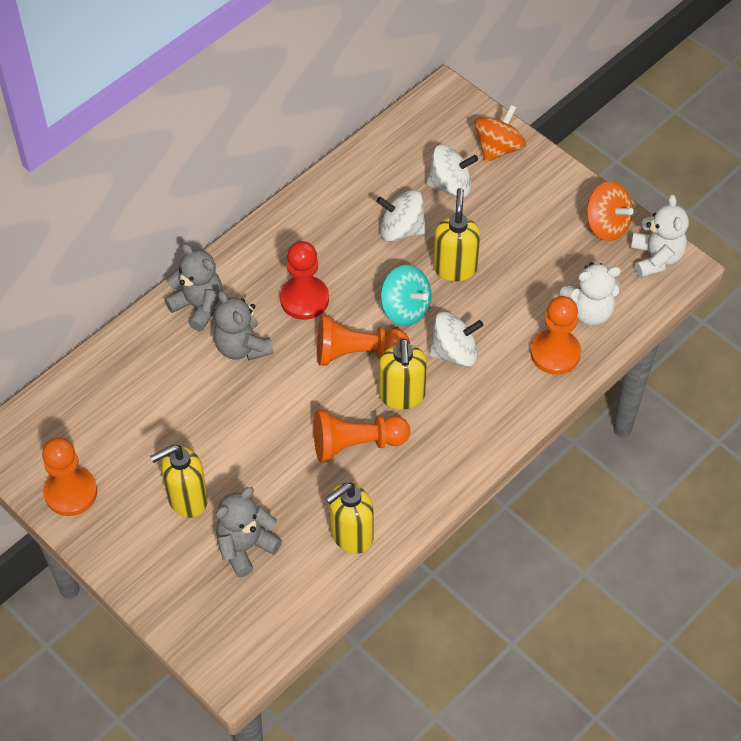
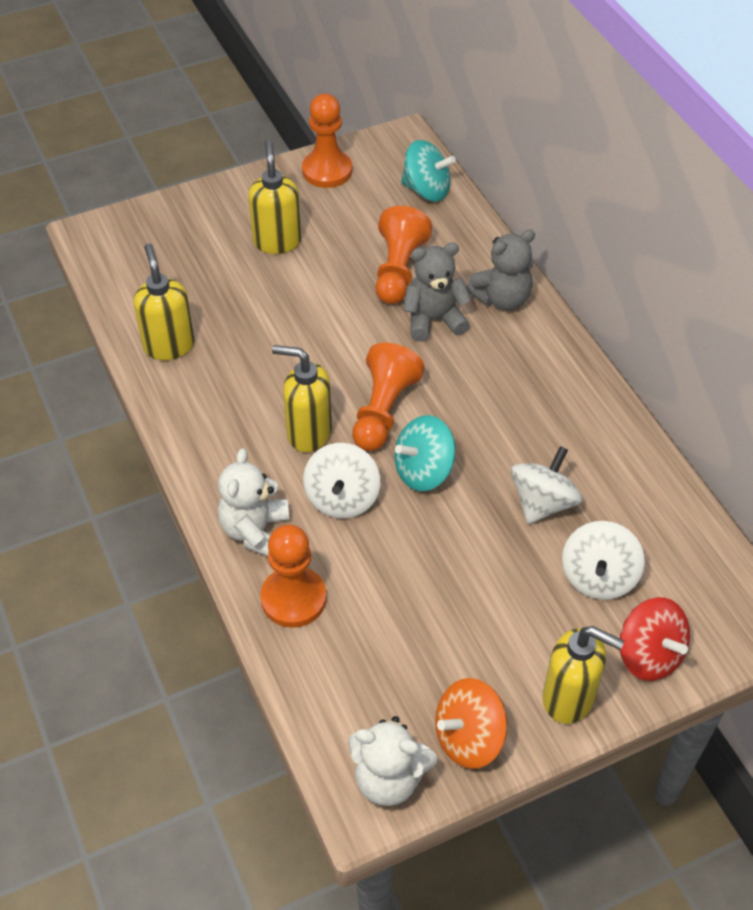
camera: 110 degrees right, 5 degrees down
(73, 400) = (426, 190): none -> turquoise spinning top
(245, 547) = (203, 269): grey teddy bear -> none
(304, 299) = (475, 385): red pawn -> none
(356, 444) = (269, 378): orange pawn -> orange pawn (398, 270)
(455, 268) = (464, 538): yellow soap dispenser -> yellow soap dispenser (569, 698)
(498, 148) = (649, 655): orange spinning top -> red spinning top
(589, 312) = (337, 659): white teddy bear -> white teddy bear (255, 531)

